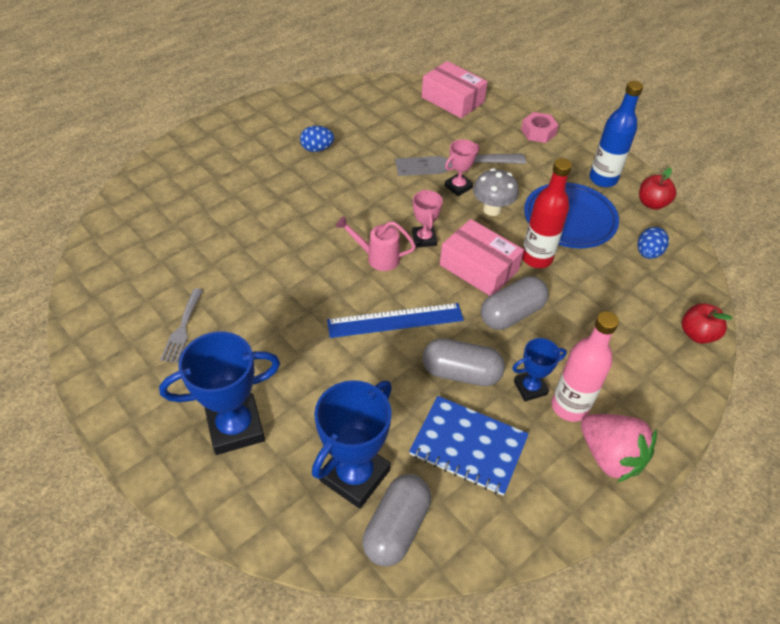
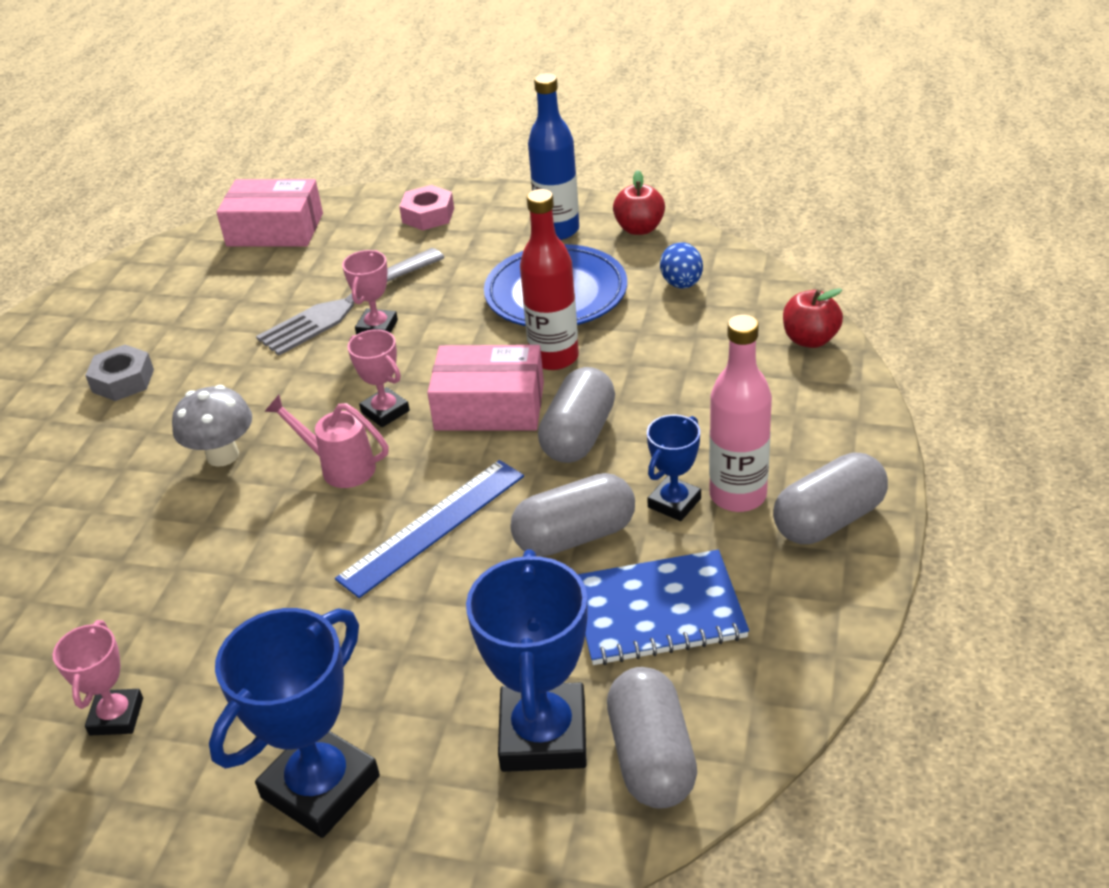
camera: 30 degrees left, 10 degrees down
(182, 328) = (116, 716): grey fork -> pink trophy
(317, 149) = (123, 380): blue egg -> grey nut
(377, 258) = (339, 467): pink watering can -> pink watering can turned 45 degrees clockwise
(492, 209) = (446, 331): grey mushroom -> grey mushroom (222, 455)
(610, 456) = (828, 520): pink strawberry -> grey capsule

